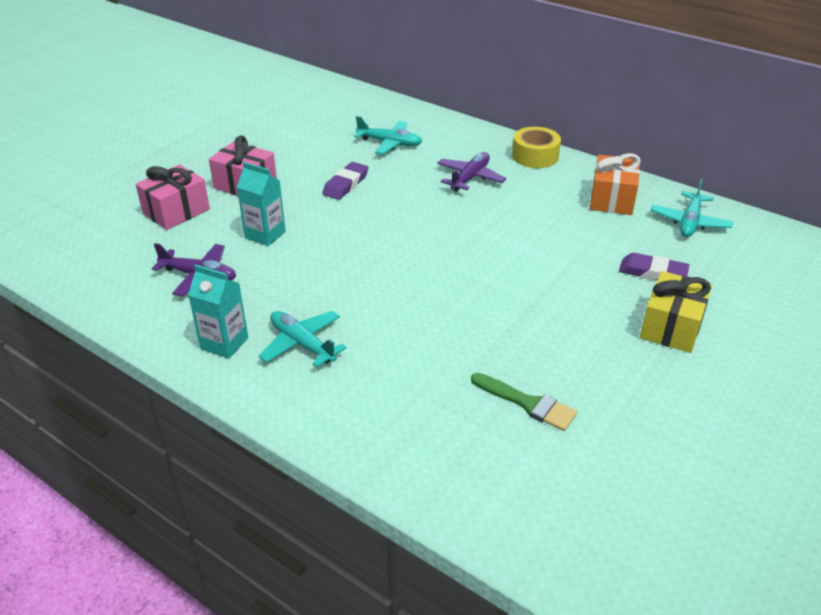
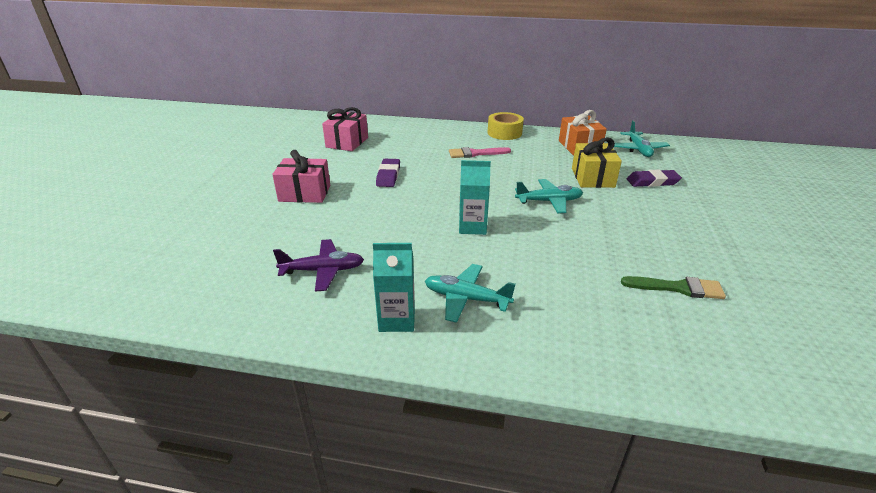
camera: 25 degrees left, 5 degrees down
(176, 211) = (257, 226): pink gift -> pink gift (347, 142)
(265, 235) = (355, 224): turquoise carton -> turquoise carton (472, 227)
(390, 143) = (396, 144): turquoise plane -> turquoise plane (549, 201)
(470, 178) = (475, 153): purple plane -> pink brush
(671, 327) = (702, 210): yellow gift -> yellow gift (592, 178)

